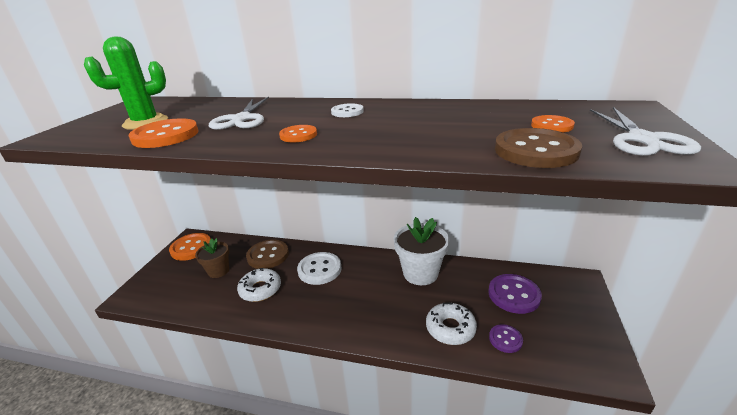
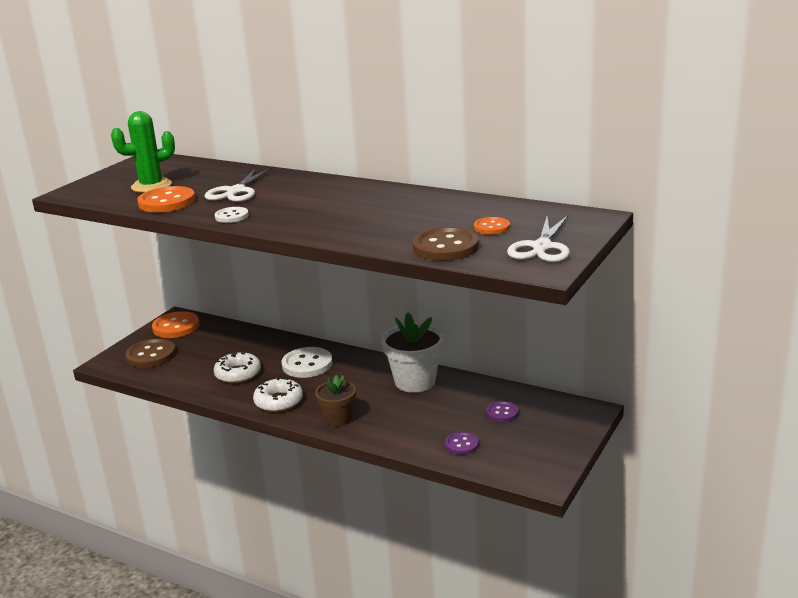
camera: 15 degrees right, 5 degrees down
(218, 271) = (200, 352): brown flower pot -> brown flower pot (338, 419)
(268, 255) = (257, 344): brown button -> brown button (151, 355)
(298, 135) = (275, 213): orange button -> none
(347, 112) = (334, 194): white button -> white button (231, 216)
(450, 328) = (413, 429): white donut -> white donut (278, 401)
(514, 295) = (502, 413): purple button -> purple button, size x0.57

